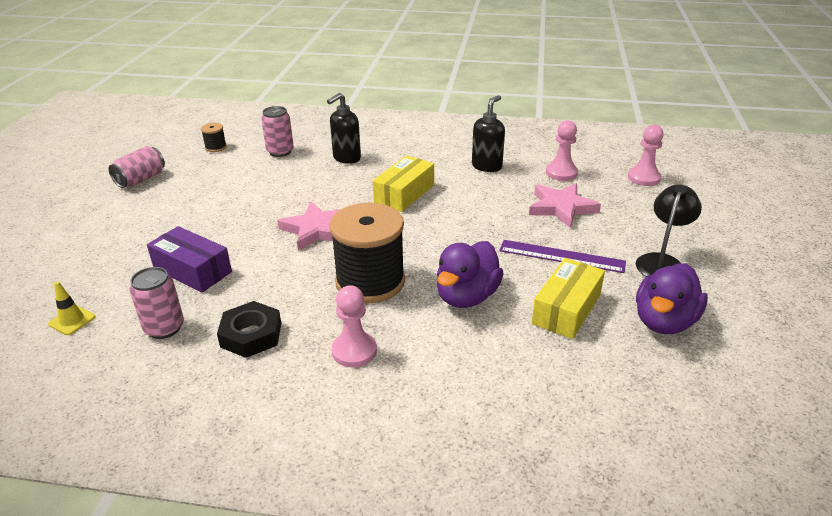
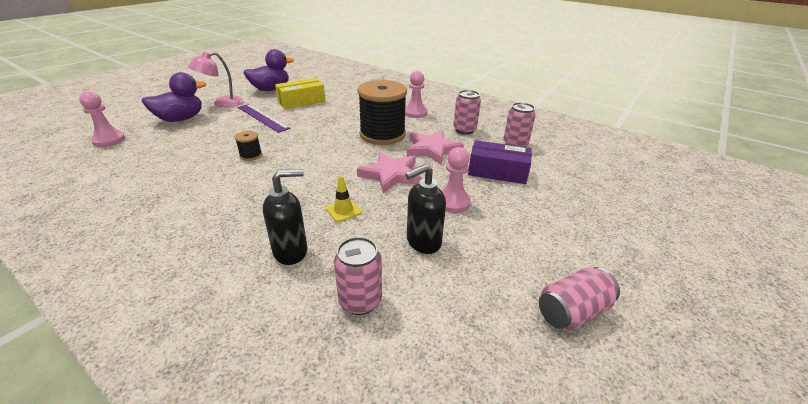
camera: 155 degrees left, 0 degrees up
(72, 320) = (578, 163): yellow traffic cone -> yellow traffic cone (343, 210)
(192, 270) = (497, 172): purple box -> purple box turned 45 degrees counterclockwise
(215, 147) = (454, 360): black spool -> black spool (251, 155)
(251, 335) = (464, 130): black nut -> pink can
(404, 194) = (291, 184): yellow box -> none
(467, 296) = (339, 116): purple duck -> purple duck (180, 119)
(487, 166) = (182, 188): black soap dispenser -> black soap dispenser (423, 242)
(561, 173) = (146, 162): pink pawn -> pink pawn (453, 202)
(561, 207) = (206, 139): pink star -> pink star (432, 149)
(662, 262) = (222, 103): black lamp -> pink lamp

